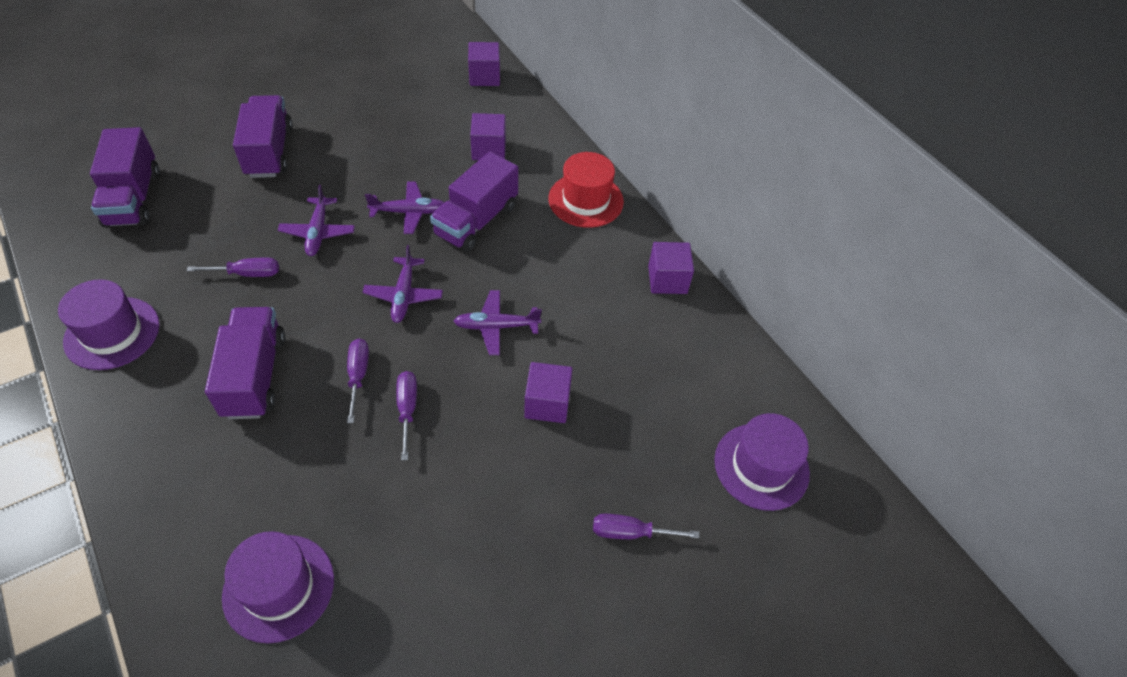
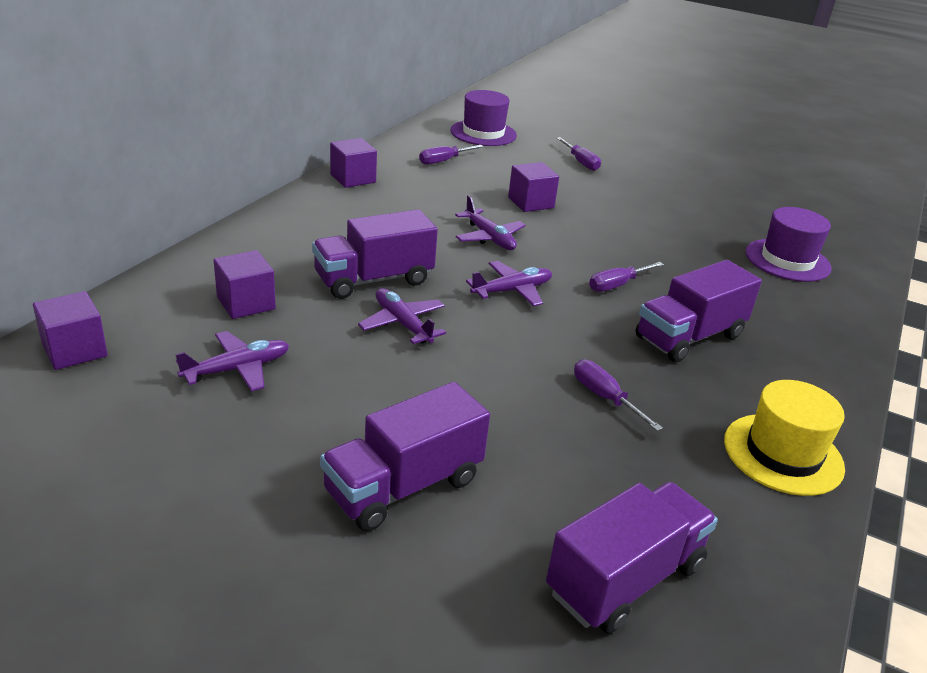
camera: 120 degrees left, 20 degrees down
(112, 333) = (783, 454): purple hat -> yellow hat
(318, 232) = (496, 374): purple plane -> purple plane (237, 369)
(407, 410) = (612, 254): purple screwdriver -> purple screwdriver (444, 161)
(476, 221) = (374, 280): purple truck -> purple truck turned 150 degrees clockwise
(586, 200) = (283, 229): red hat -> none

